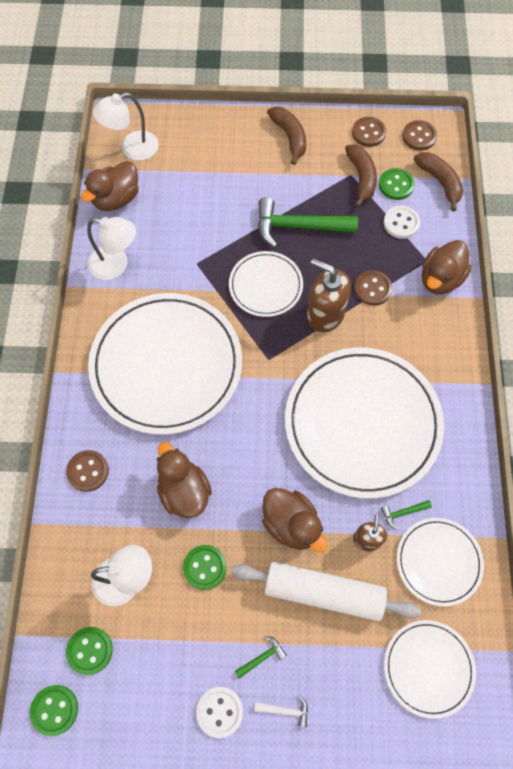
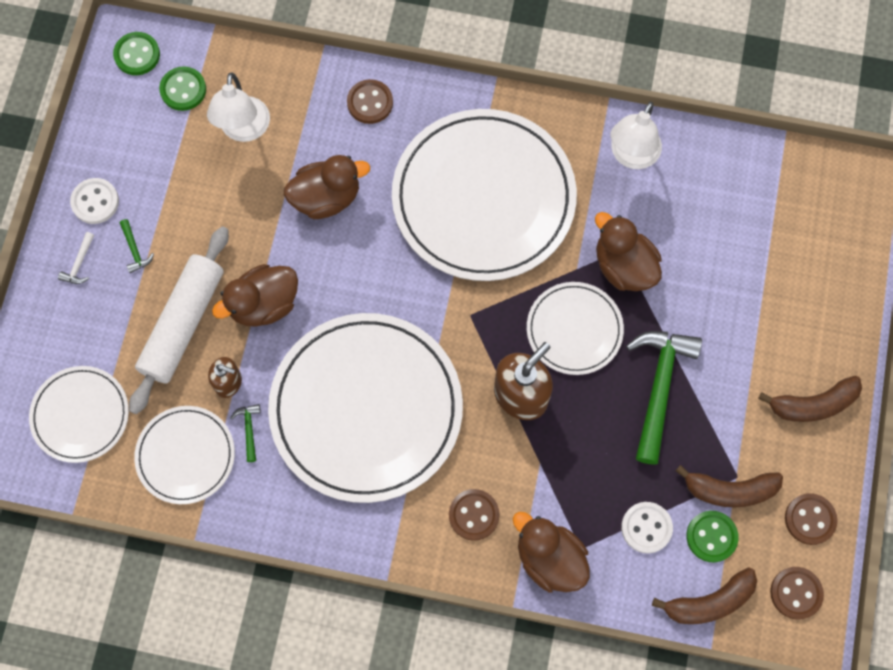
camera: 100 degrees right, 5 degrees up
(116, 199) = (732, 165): brown duck -> brown duck (623, 266)
(132, 149) = (813, 193): white lamp -> none
(205, 567) = (238, 207): green button -> none
(372, 289) = (548, 464): brown button -> brown button (474, 515)

